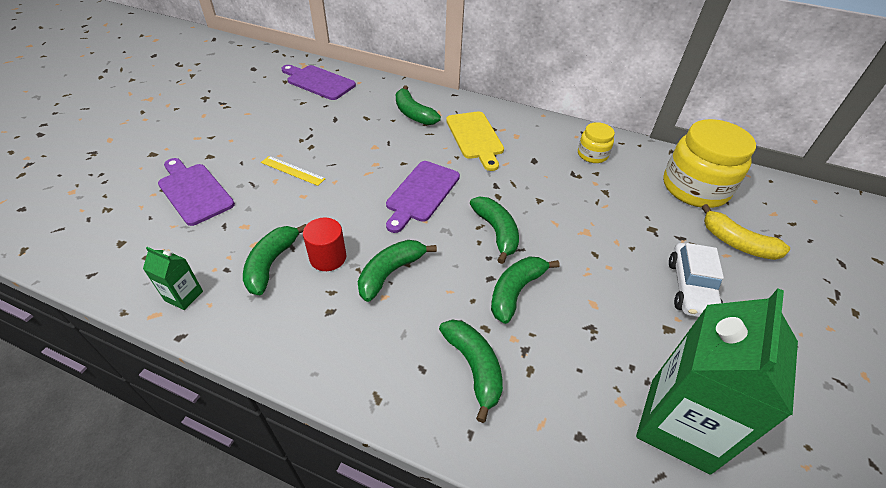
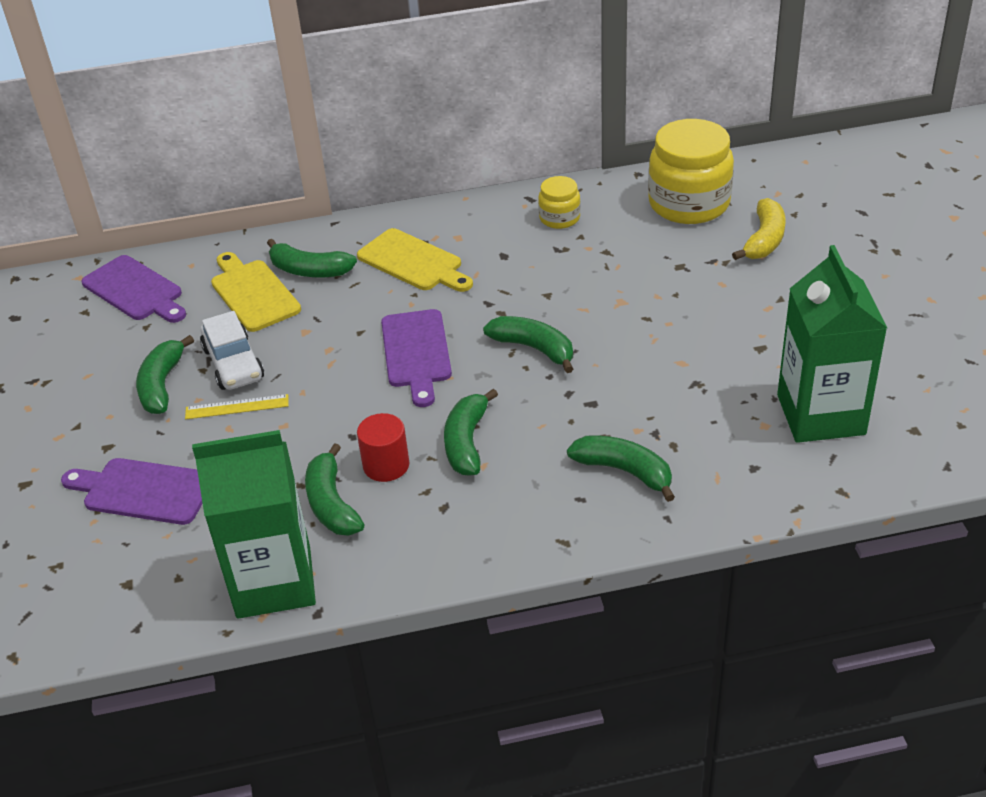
camera: 30 degrees left, 5 degrees down
(184, 296) = (274, 582): green carton -> green carton, size x2.32
(318, 82) = (135, 290): purple cutting board -> purple cutting board turned 135 degrees counterclockwise
(371, 112) = (253, 293): none -> yellow cutting board
(515, 291) = (603, 391): green banana -> green banana (162, 385)
(690, 288) = (753, 303): white car -> white car (234, 364)
(737, 243) = (764, 240): yellow banana -> yellow banana turned 75 degrees counterclockwise

